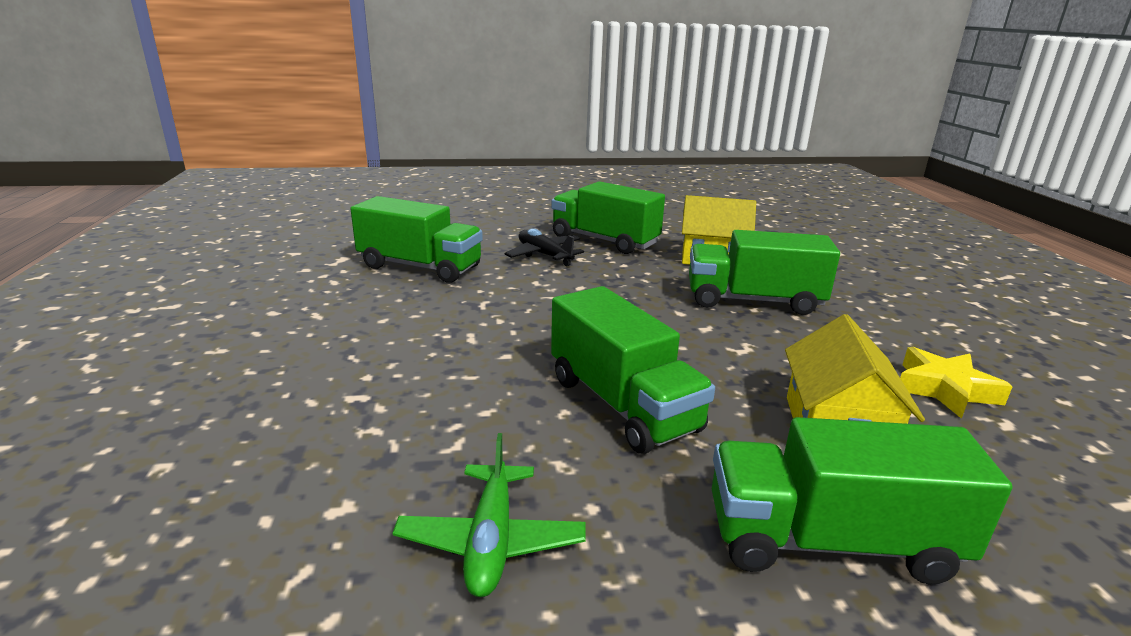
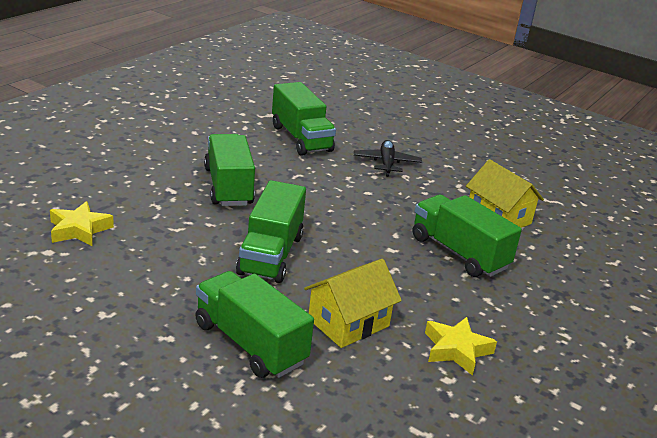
camera: 40 degrees right, 5 degrees up
(295, 551) = (79, 230): none -> yellow star
(491, 541) = (137, 264): green plane -> none
(604, 240) = (447, 171): green truck -> green truck (228, 187)

